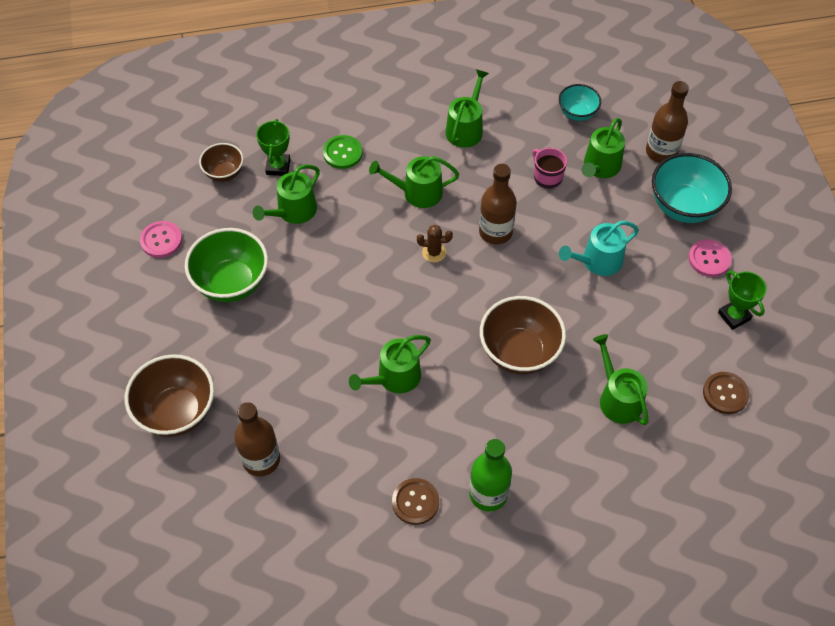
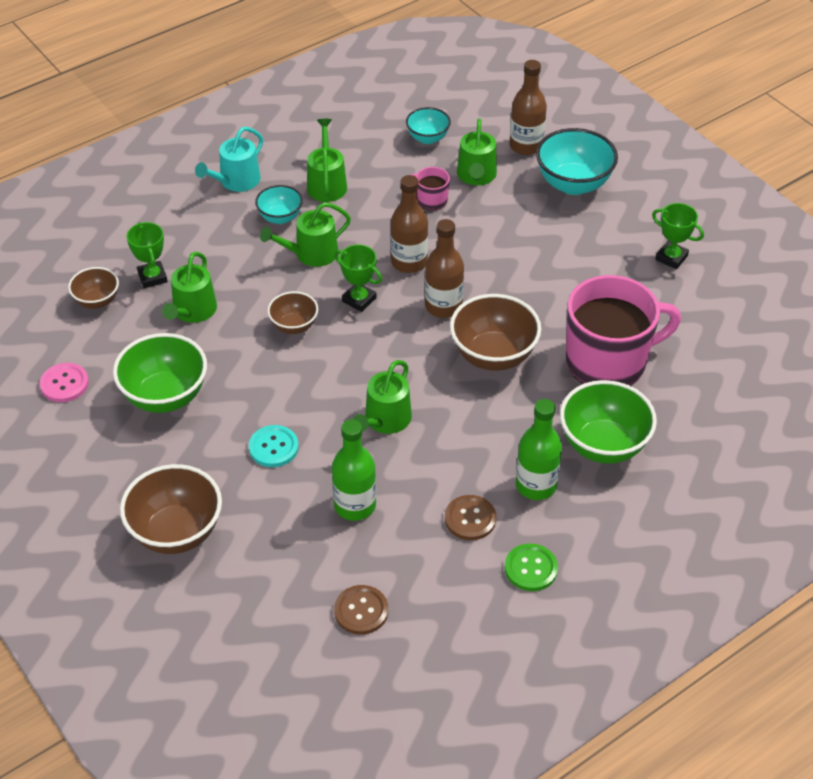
camera: 25 degrees left, 10 degrees down
(261, 459) = (292, 541): brown bottle -> brown bottle (443, 306)
(291, 366) = (273, 447): none -> turquoise button
(328, 448) = (355, 505): none -> green bottle
(342, 153) = (213, 244): green button -> green button (531, 568)
(367, 257) = (294, 326): none -> brown bowl
(410, 147) = (280, 217): none -> turquoise bowl
(434, 252) = (359, 300): brown cactus -> green trophy
(568, 480) = (603, 445): none -> green bowl
(598, 261) = (521, 255): turquoise watering can -> turquoise watering can (236, 181)
(617, 398) = (608, 361): green watering can -> pink mug
(709, 259) = (621, 219): pink button -> none
(725, 393) = (701, 323): brown button -> brown button (361, 611)

